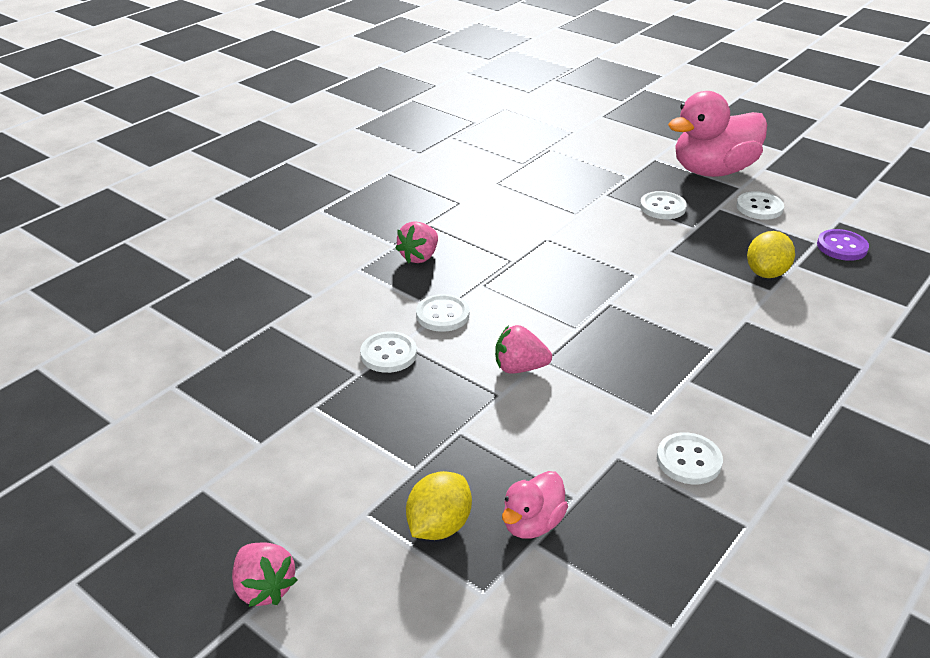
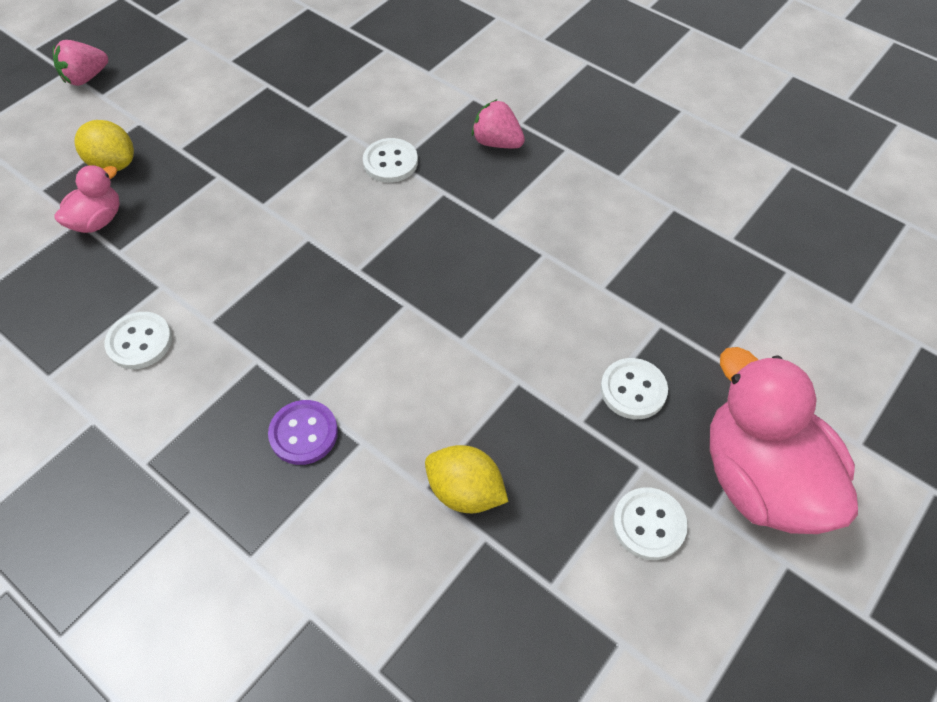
camera: 90 degrees right, 20 degrees up
(388, 354) = (332, 126): white button -> none
(519, 368) = (298, 219): pink strawberry -> none
(532, 523) = (98, 220): pink duck -> pink duck turned 90 degrees clockwise
(842, 247) = (538, 622): purple button -> purple button (303, 433)

